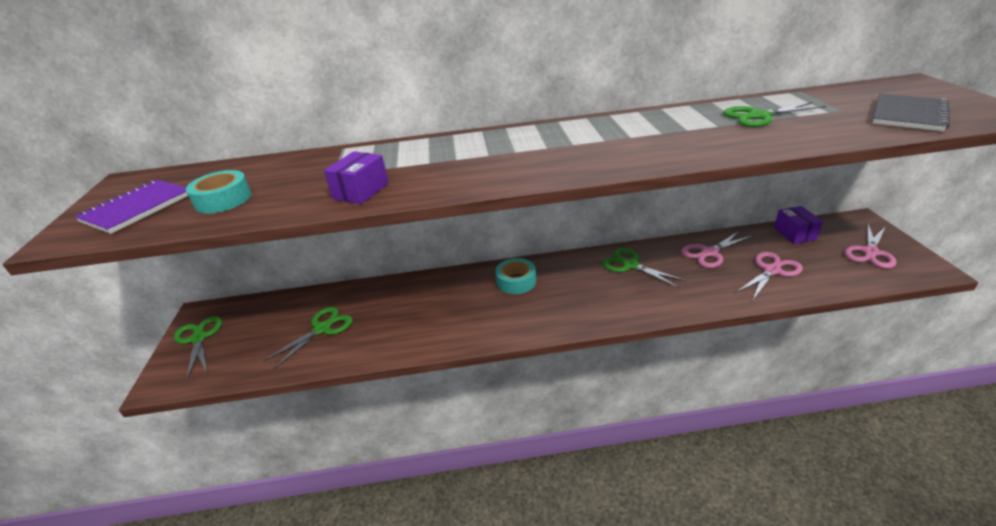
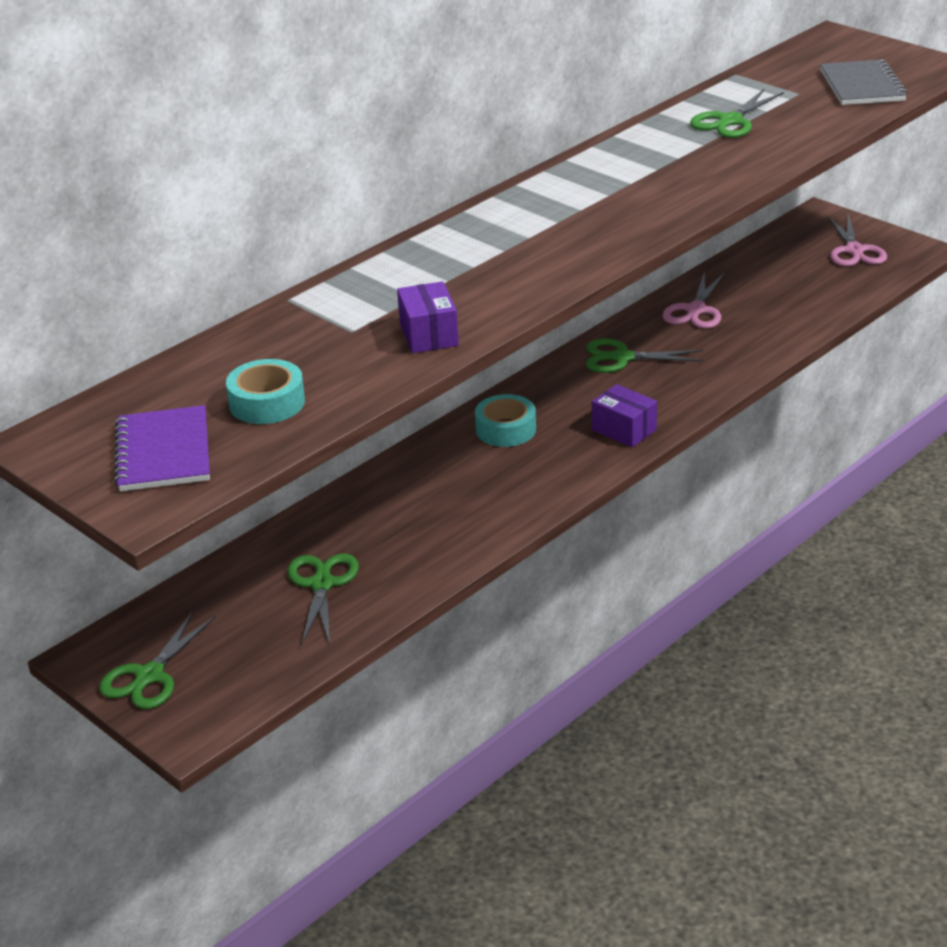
camera: 40 degrees left, 0 degrees up
(198, 338) = (149, 676): green scissors -> green scissors turned 90 degrees counterclockwise
(771, 270) = (778, 306): pink scissors -> none
(794, 234) = (765, 255): purple box -> purple box (624, 430)

